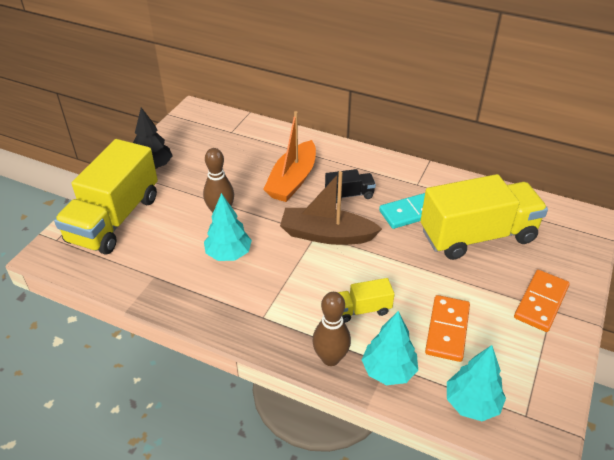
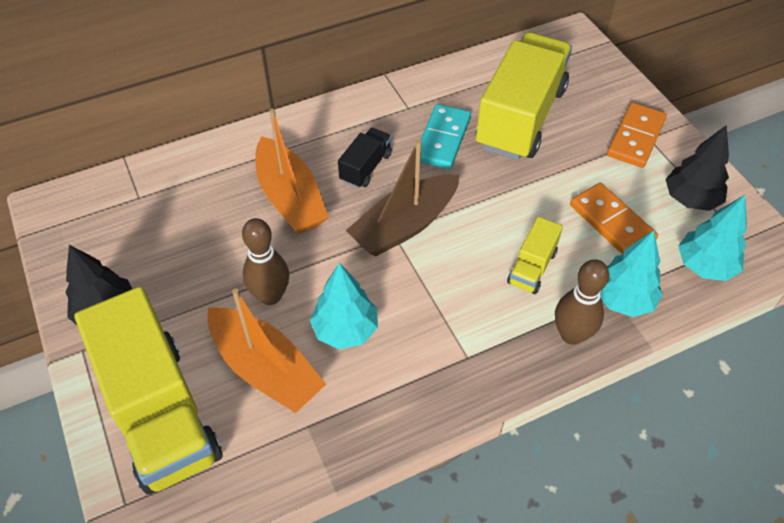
camera: 50 degrees left, 10 degrees up
(174, 239) = (266, 368): none -> orange boat
(524, 363) = (690, 199): none -> black tree
(541, 302) = (636, 138): orange domino -> orange domino turned 45 degrees clockwise

